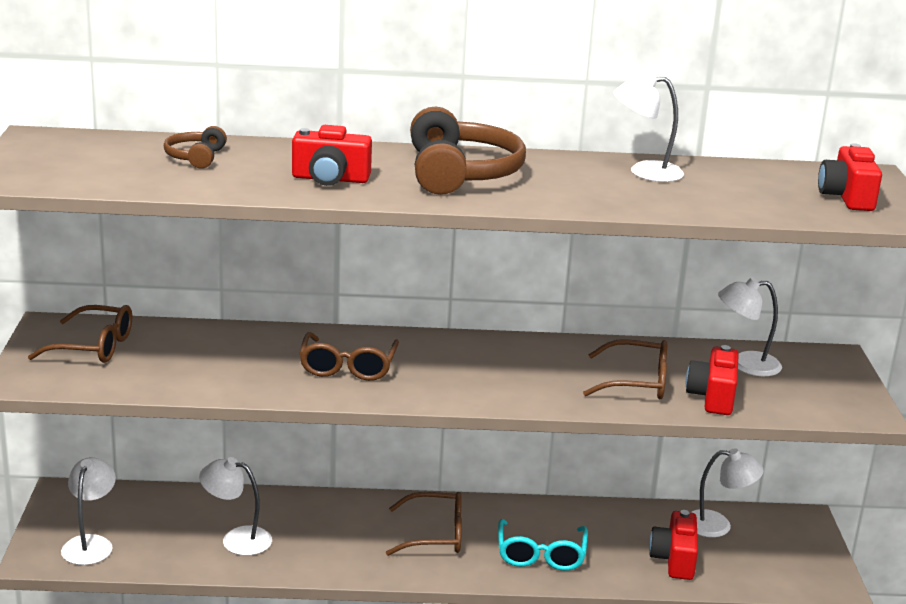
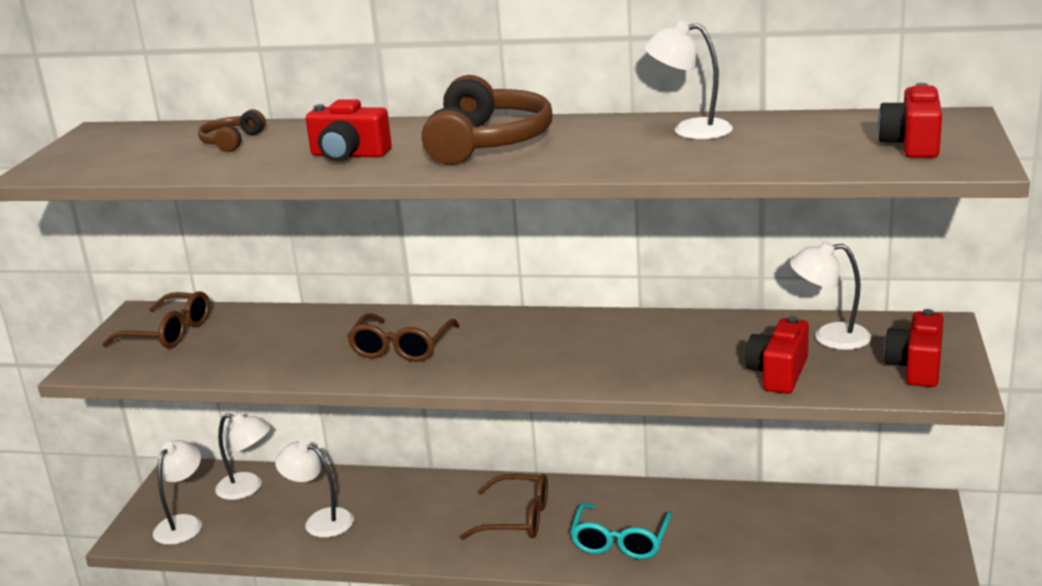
camera: 15 degrees right, 0 degrees up
(636, 382) = (699, 359): brown glasses -> none
(674, 559) = (764, 549): red camera -> red camera (916, 367)
(717, 525) = (824, 511): white lamp -> white lamp (248, 488)

